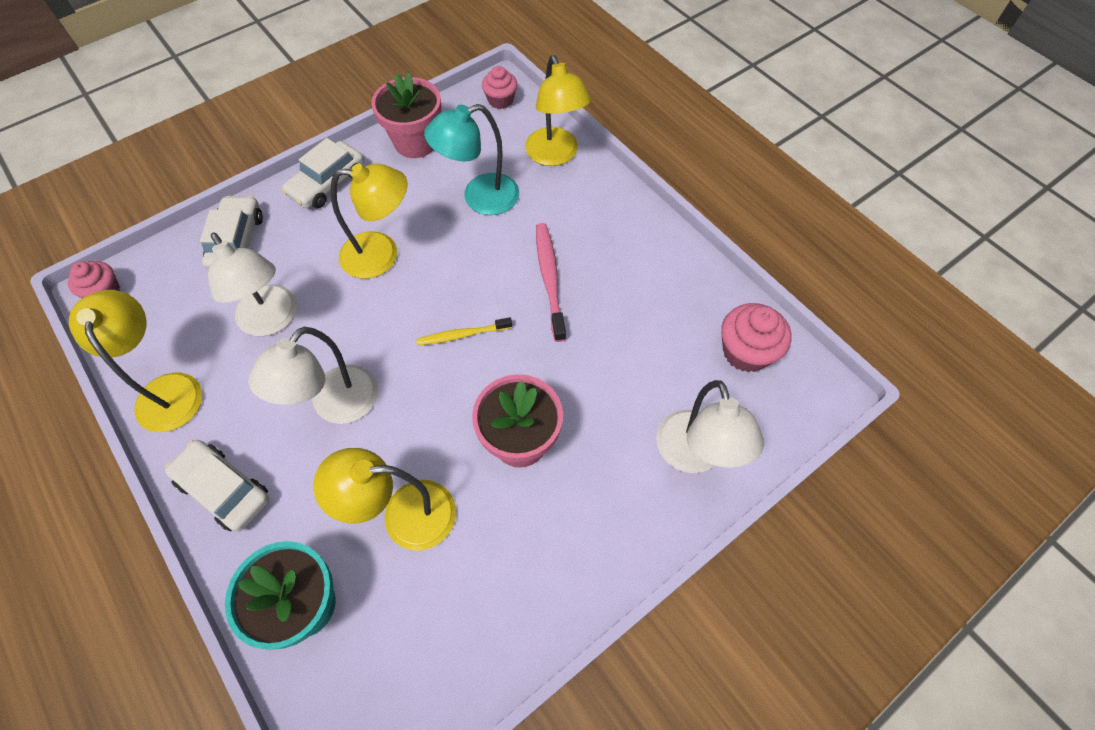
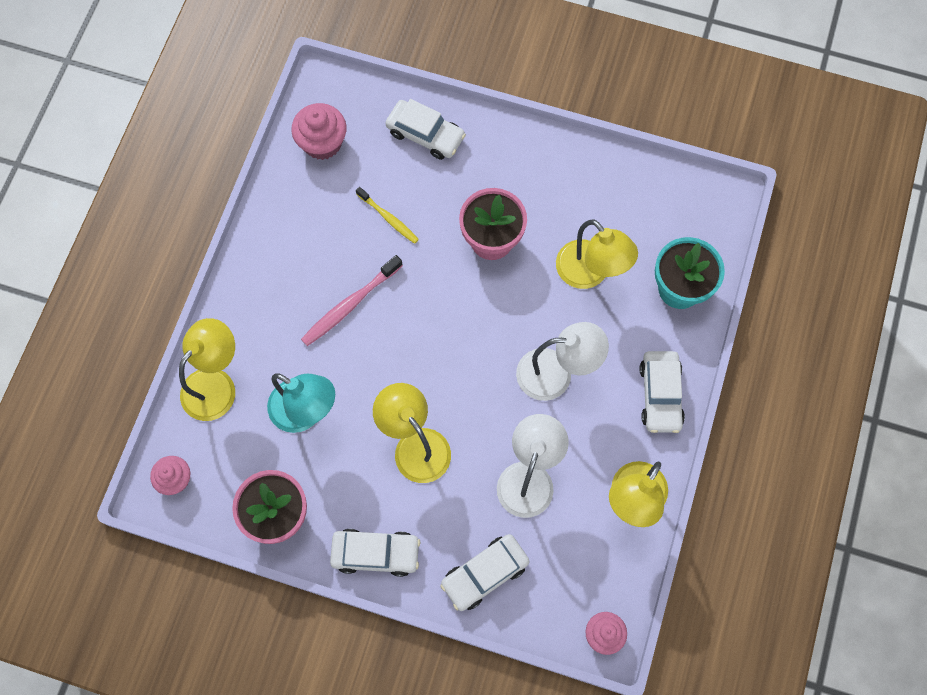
camera: 125 degrees left, 10 degrees up
(462, 335) = (441, 332): yellow toothbrush -> yellow toothbrush (388, 218)
(694, 456) = (425, 134): white lamp -> white car

